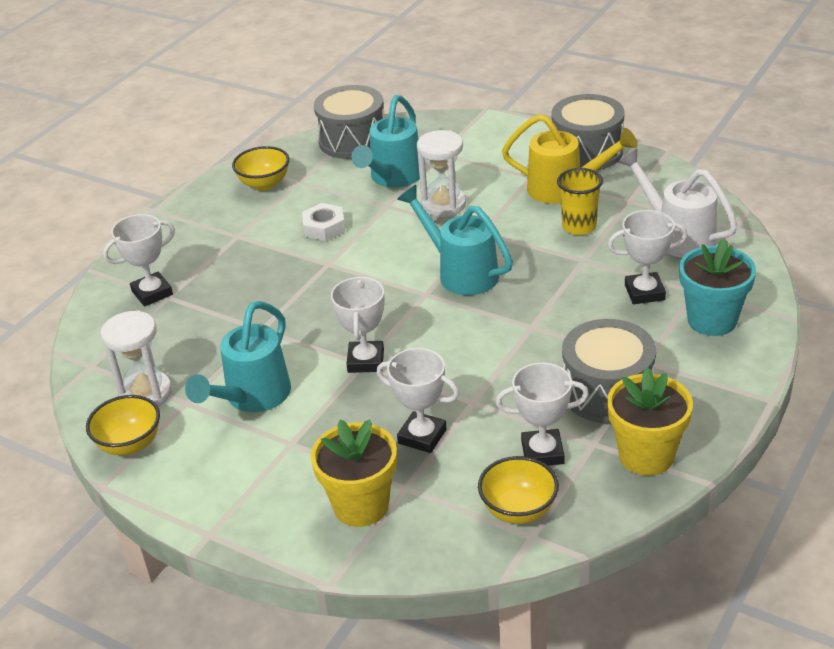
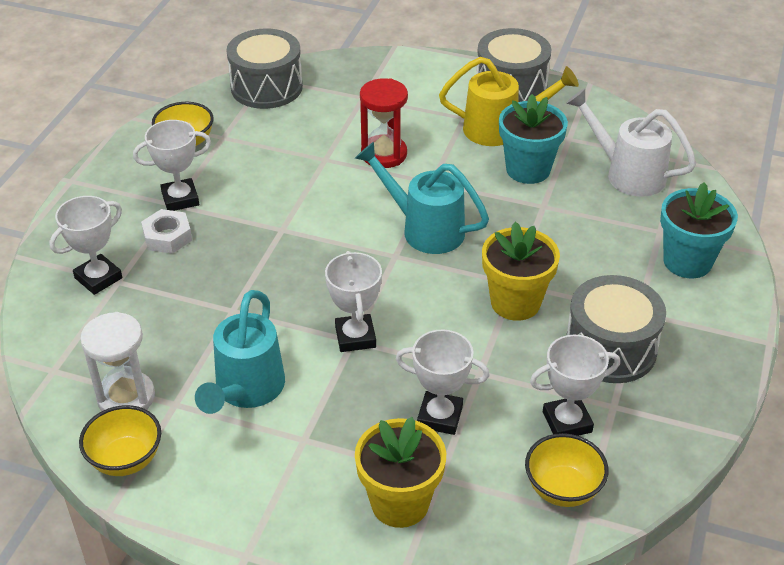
camera: 15 degrees left, 5 degrees up
(324, 227) = (266, 188): white nut -> white nut (167, 237)
(393, 178) = (322, 127): turquoise watering can -> none
(443, 204) = (384, 154): white hourglass -> red hourglass
(579, 226) = (528, 169): yellow cup -> turquoise flower pot
(644, 292) = (613, 237): white trophy -> white trophy (180, 199)
(646, 456) = (669, 414): yellow flower pot -> yellow flower pot (515, 302)

